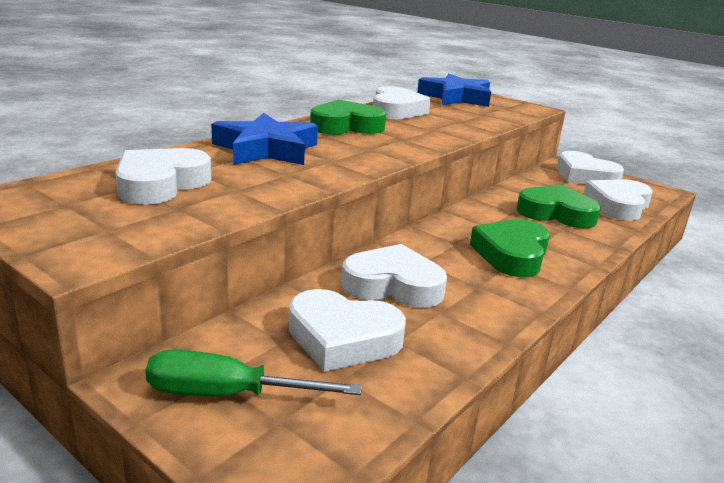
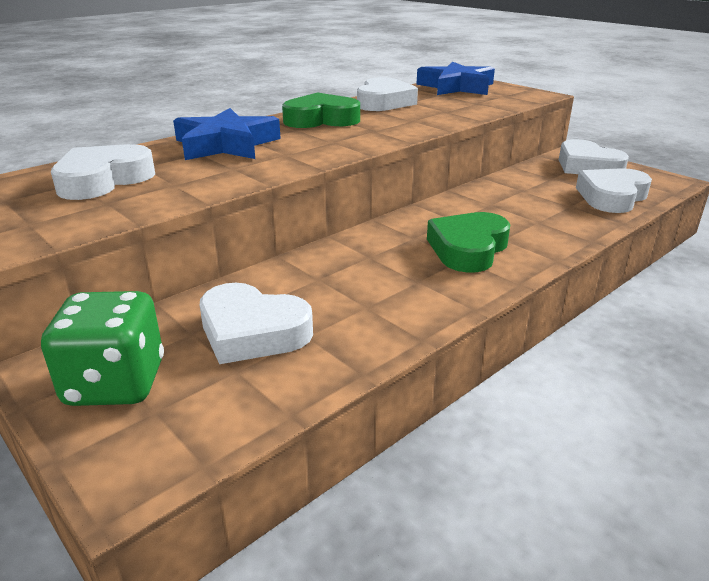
camera: 10 degrees right, 5 degrees up
(227, 394) = (115, 383): green screwdriver -> green dice
(393, 285) = (327, 280): white heart -> none
(556, 213) = (537, 206): green heart -> none

